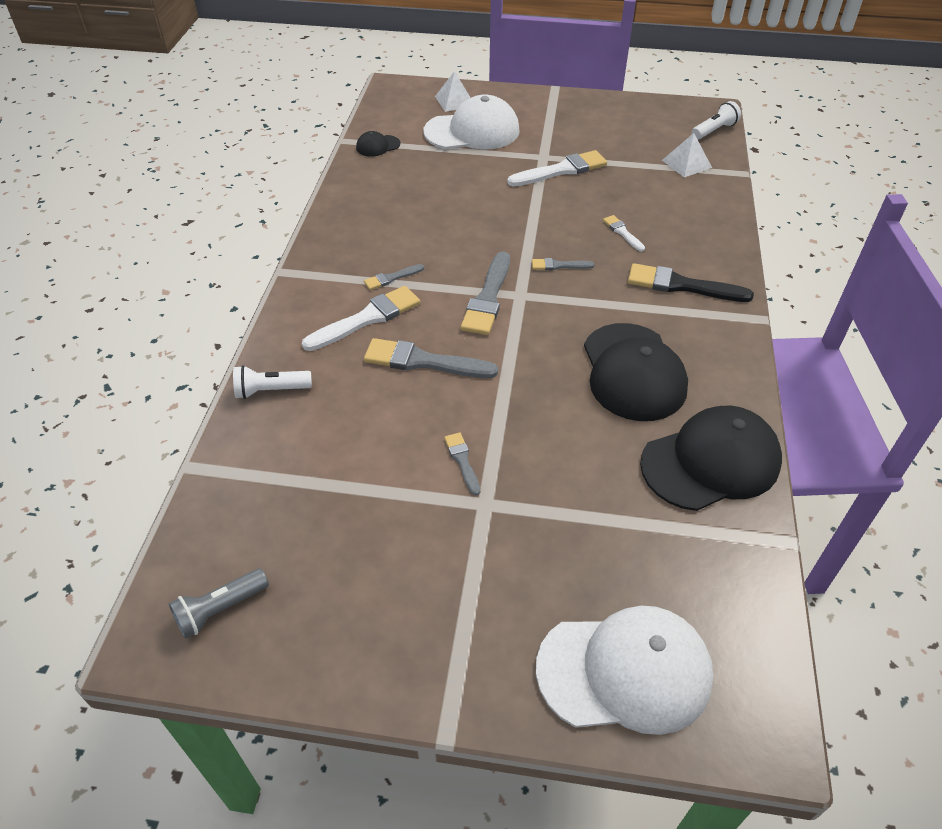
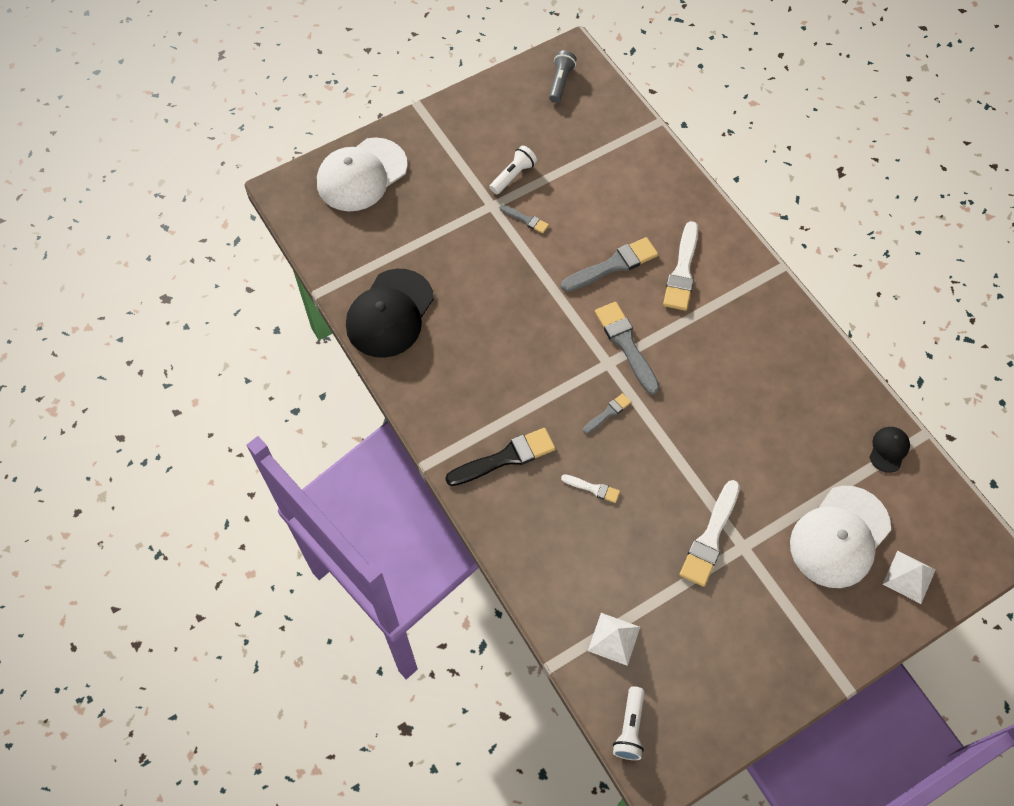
camera: 140 degrees right, 15 degrees up
(271, 390) = (674, 186): white flashlight -> white flashlight (513, 176)
(391, 278) = (706, 315): grey brush -> none
(633, 372) = (480, 349): black cap -> none

